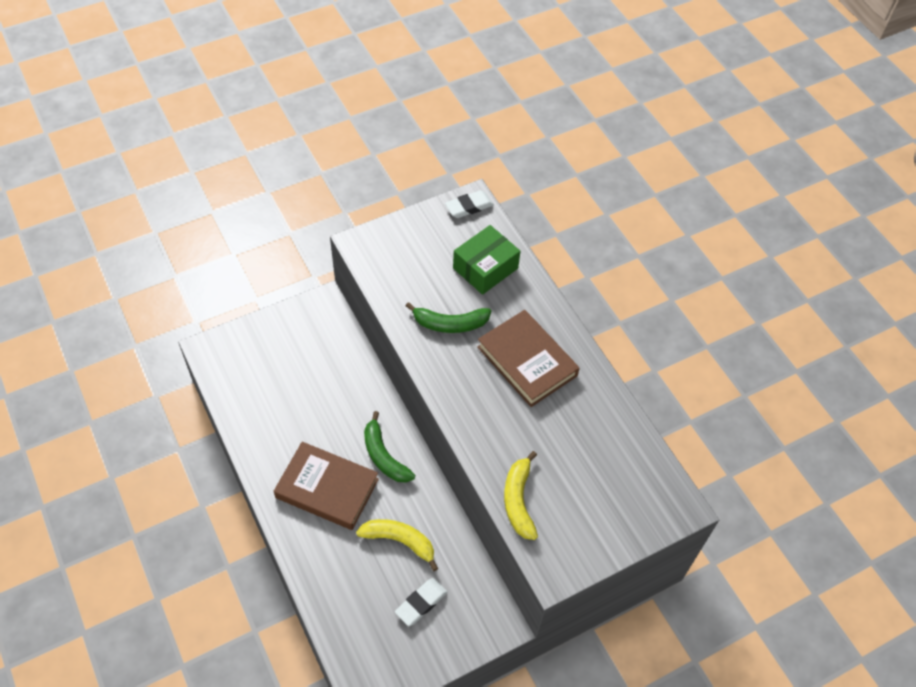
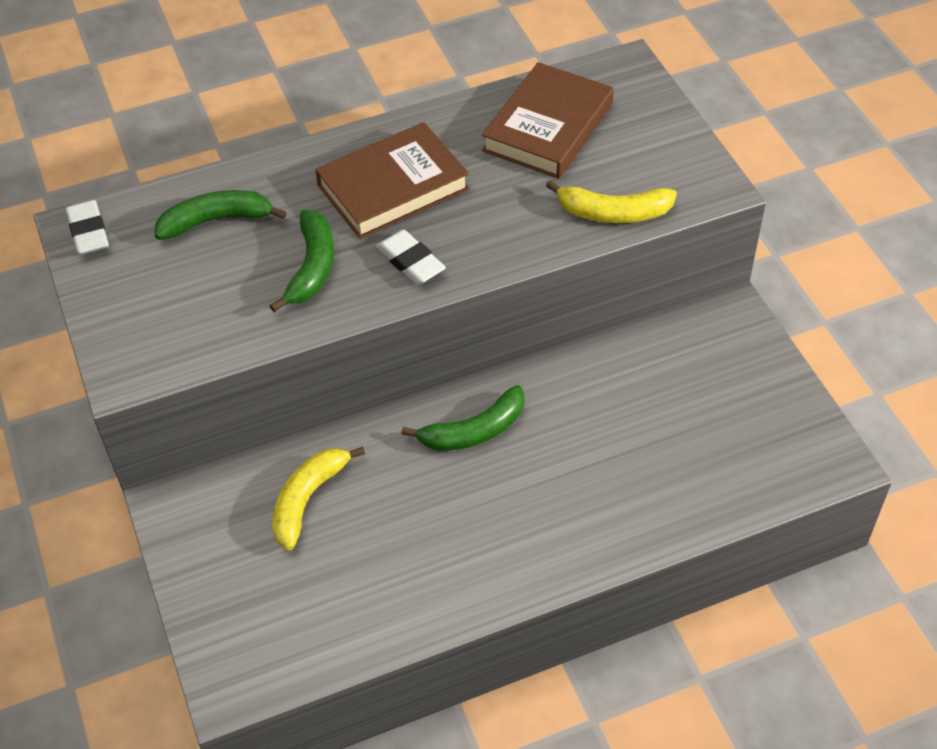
camera: 80 degrees left, 5 degrees down
(327, 488) = (523, 506): brown book -> brown book (548, 127)
(400, 541) = (613, 416): yellow banana -> yellow banana (308, 499)
(421, 603) = (707, 396): white eraser -> white eraser (410, 261)
(485, 268) = (216, 220): green box -> green banana

